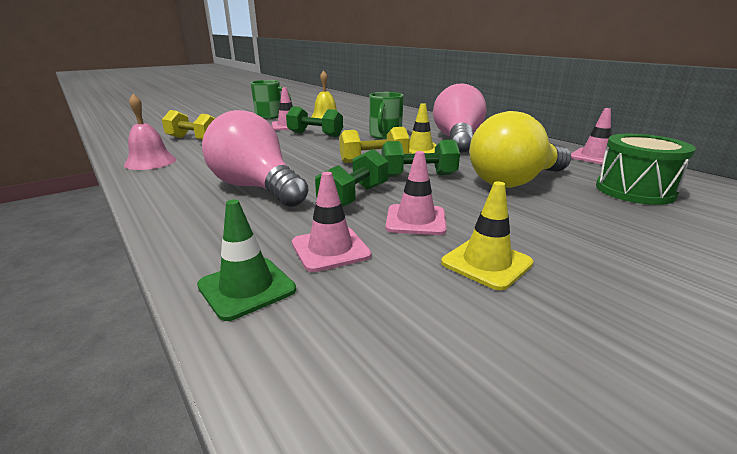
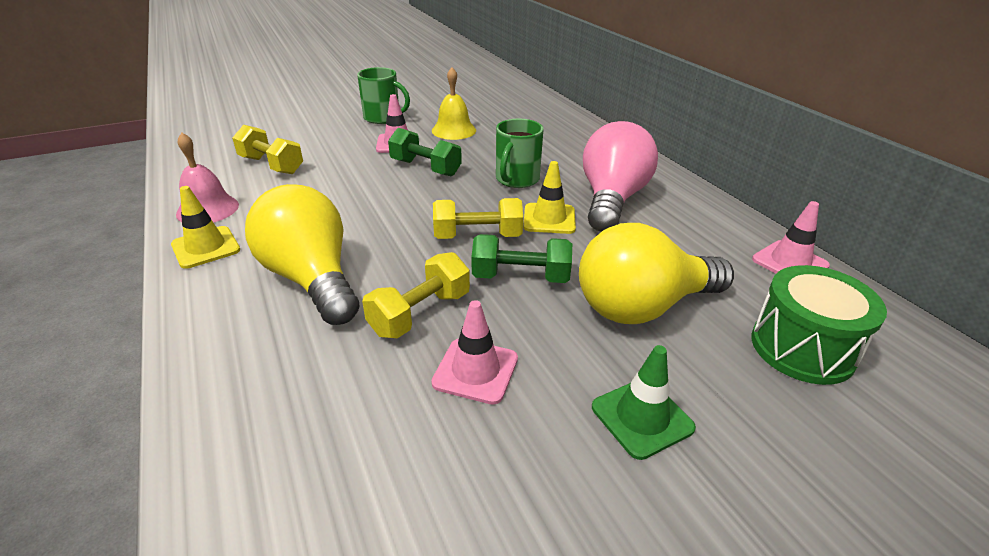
camera: 10 degrees right, 10 degrees up
(246, 287) = (240, 463): green traffic cone -> green traffic cone (642, 417)
(256, 188) = (312, 279): pink light bulb -> yellow light bulb
(330, 249) = (353, 411): pink traffic cone -> none
(354, 197) = (420, 313): green dumbbell -> yellow dumbbell
(486, 263) = (523, 466): yellow traffic cone -> yellow traffic cone (206, 247)

